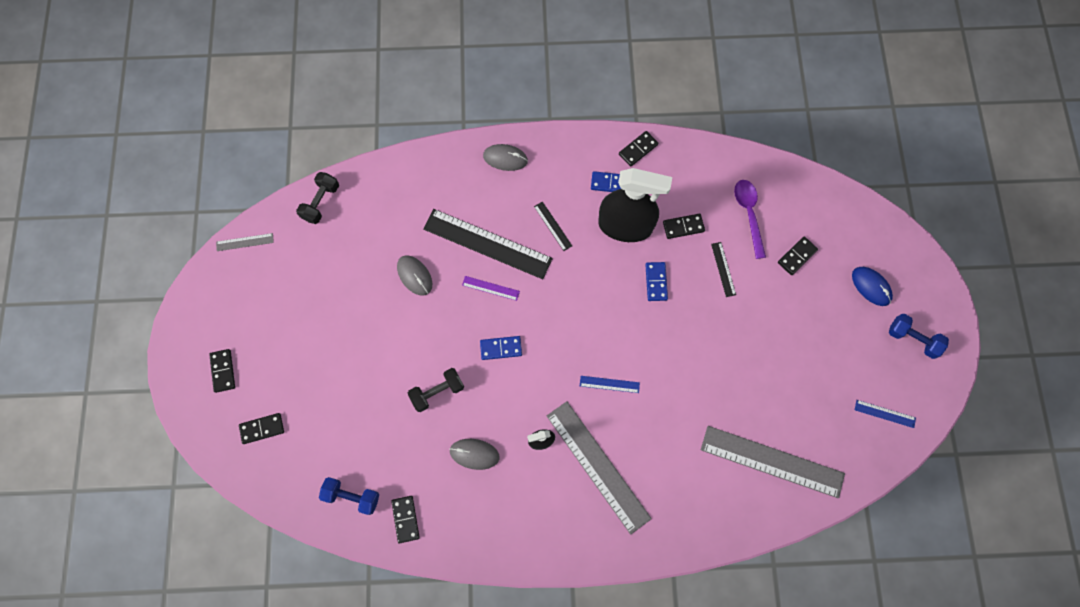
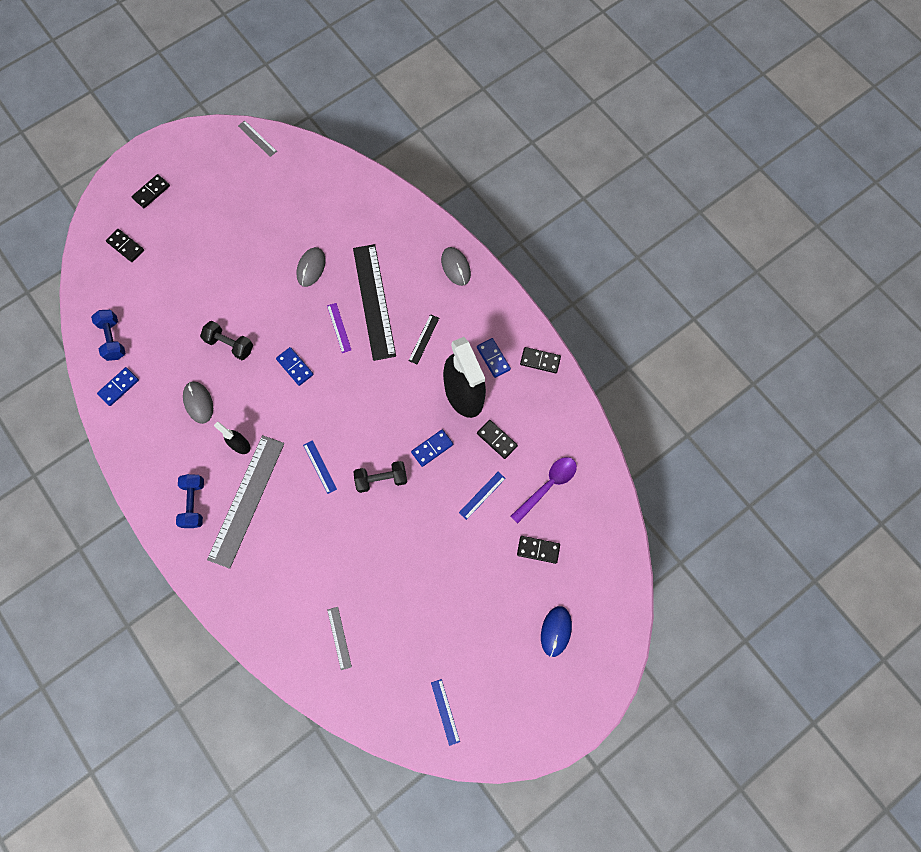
camera: 55 degrees right, 0 degrees up
(321, 202) = (324, 166): black dumbbell -> black dumbbell (381, 479)
(405, 519) = (119, 387): black domino -> blue domino
(723, 269) = (482, 495): black ruler -> blue ruler
(772, 461) = (339, 638): grey ruler -> grey ruler, size x0.43
(912, 339) = (532, 697): blue dumbbell -> blue dumbbell (194, 503)

